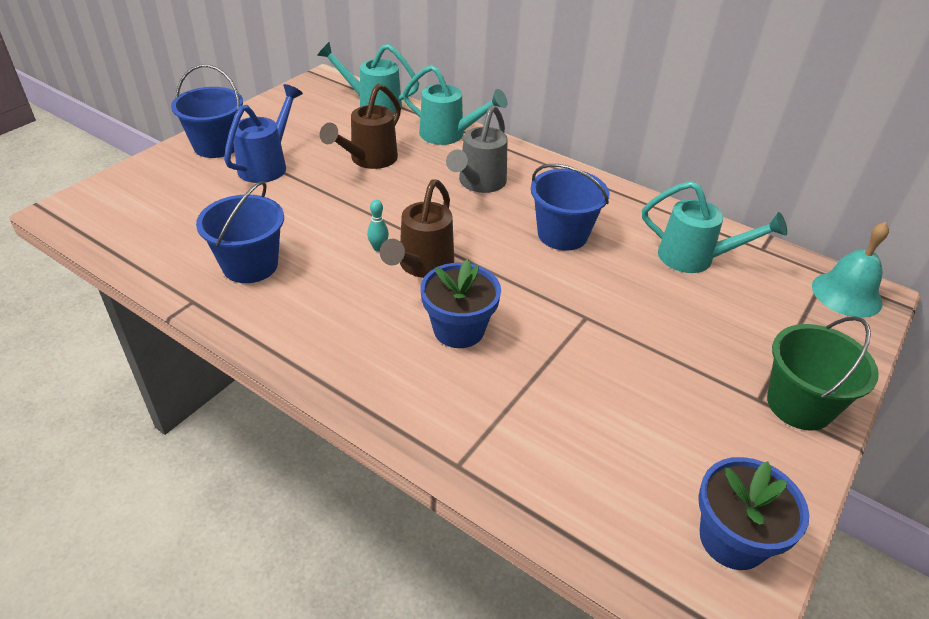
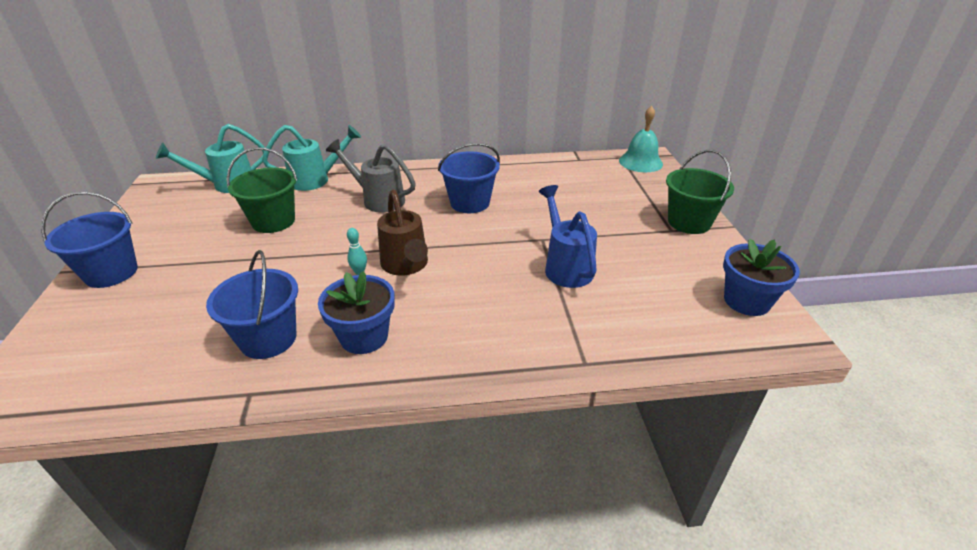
camera: 40 degrees left, 5 degrees down
(268, 164) = (185, 263): blue watering can -> blue watering can (565, 266)
(368, 160) = (273, 221): brown watering can -> green bucket
(458, 329) = (481, 289): blue flower pot -> blue flower pot (364, 337)
(478, 184) = (377, 199): grey watering can -> grey watering can turned 135 degrees clockwise
(695, 259) = (555, 180): turquoise watering can -> none

